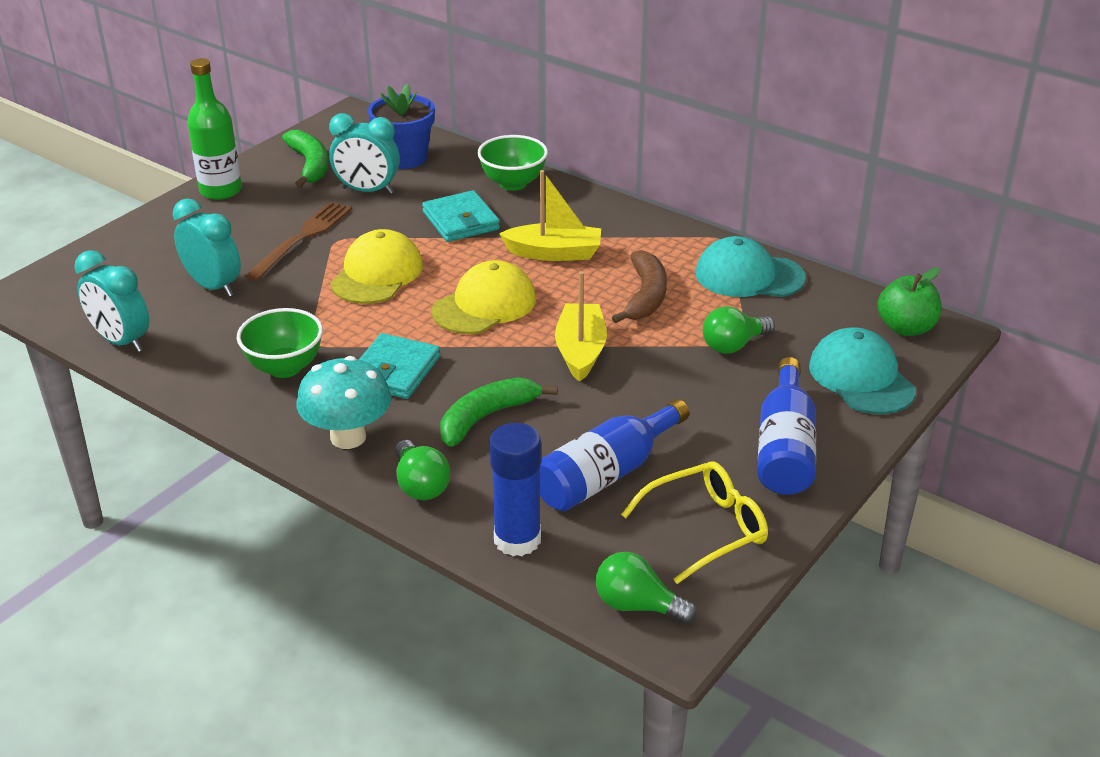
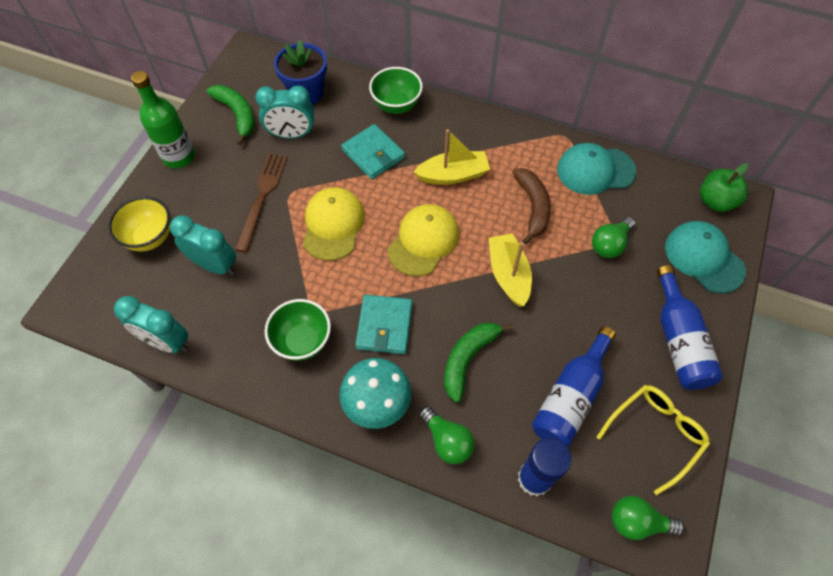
camera: 15 degrees left, 25 degrees up
(150, 252) = (150, 238): none -> yellow bowl

